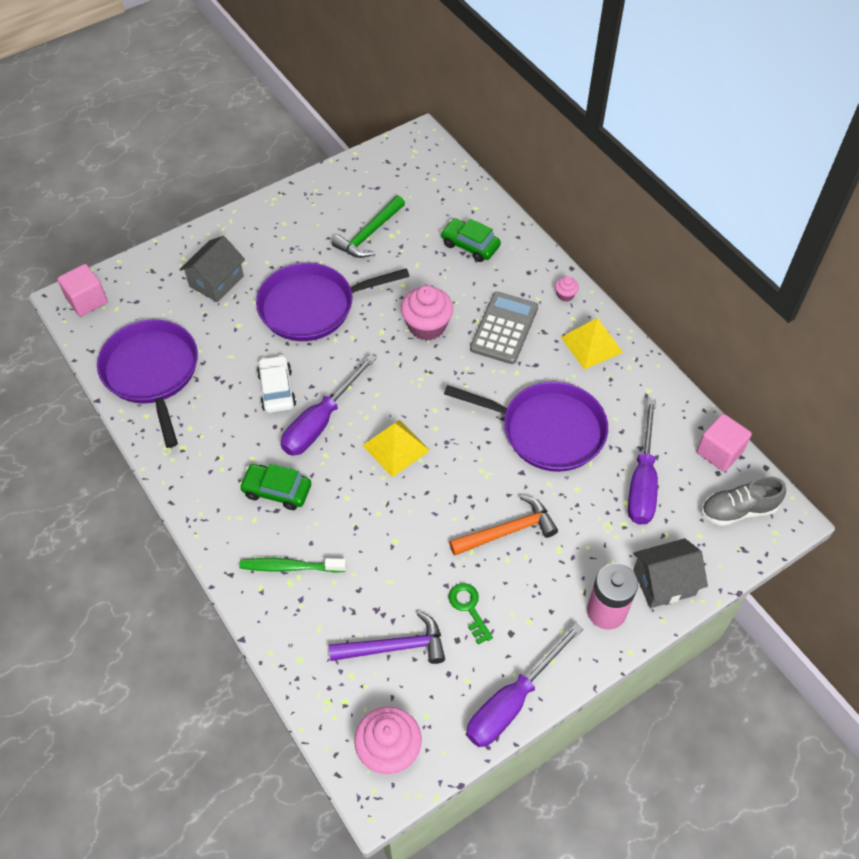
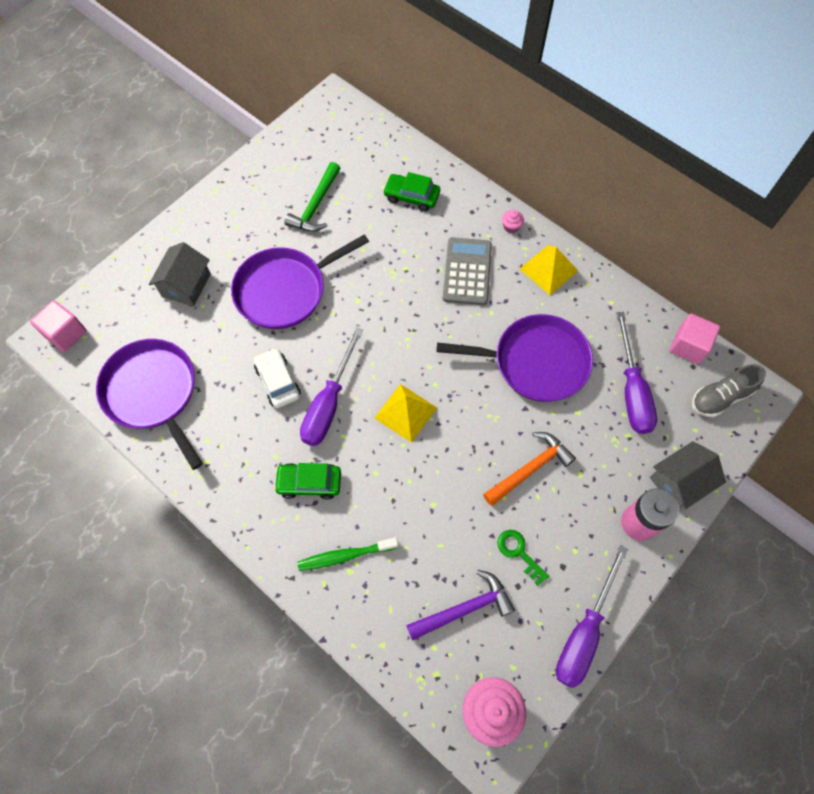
camera: 15 degrees left, 10 degrees up
(427, 326) = (397, 285): pink cupcake -> none

